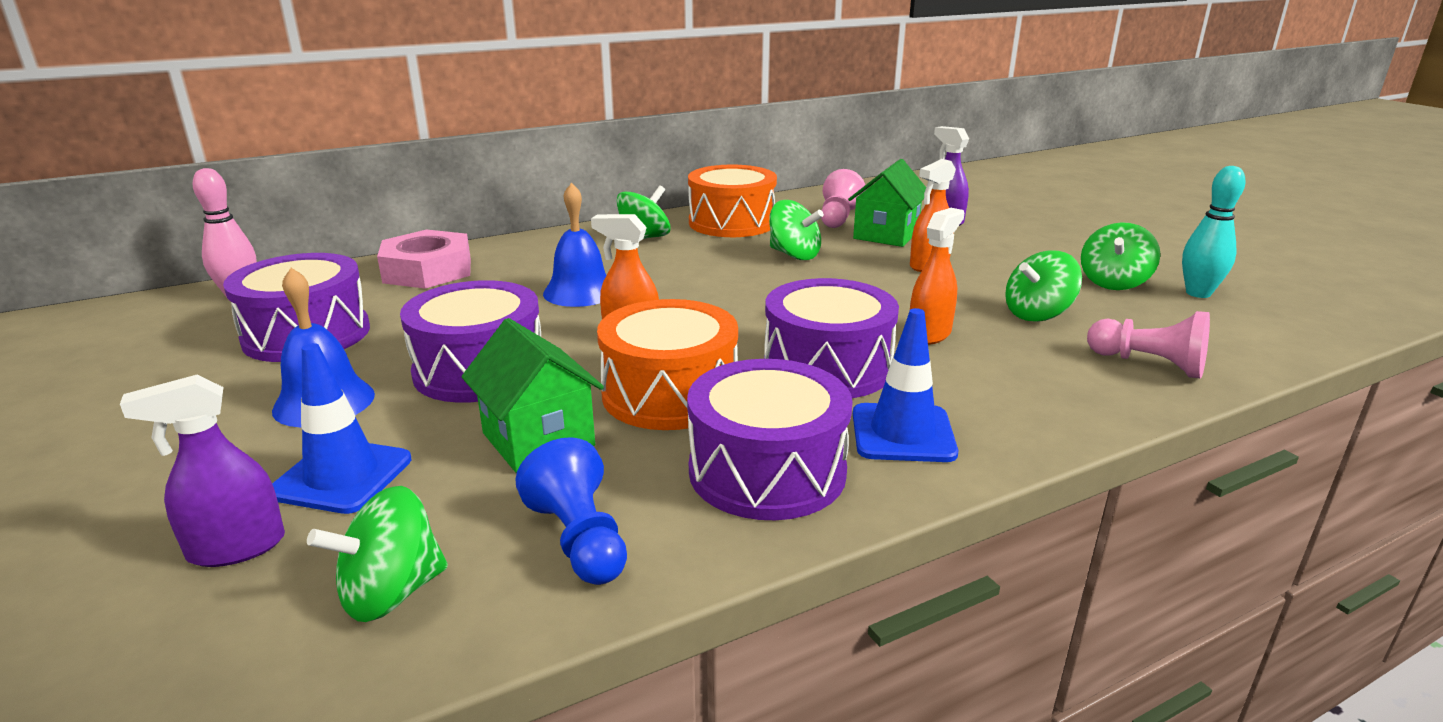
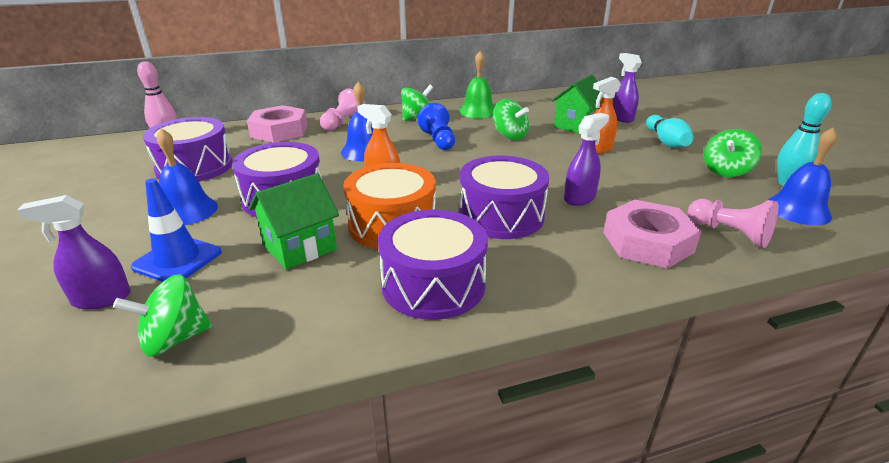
camera: 10 degrees right, 5 degrees up
(538, 439) = (300, 247): green house -> green house turned 75 degrees clockwise
(579, 540) = (298, 318): blue pawn -> blue pawn (438, 140)
(732, 223) = (477, 111): orange drum -> green bell
(838, 218) = (549, 112): pink pawn -> pink pawn (342, 123)
(903, 433) = (534, 267): blue traffic cone -> none
(929, 334) = (579, 198): orange spray bottle -> purple spray bottle
(1019, 249) = (666, 142): none -> turquoise bowling pin
(1037, 314) = (661, 190): green spinning top -> none
(1046, 385) = (647, 242): none -> pink nut
(1223, 326) = (797, 210): none -> blue bell

